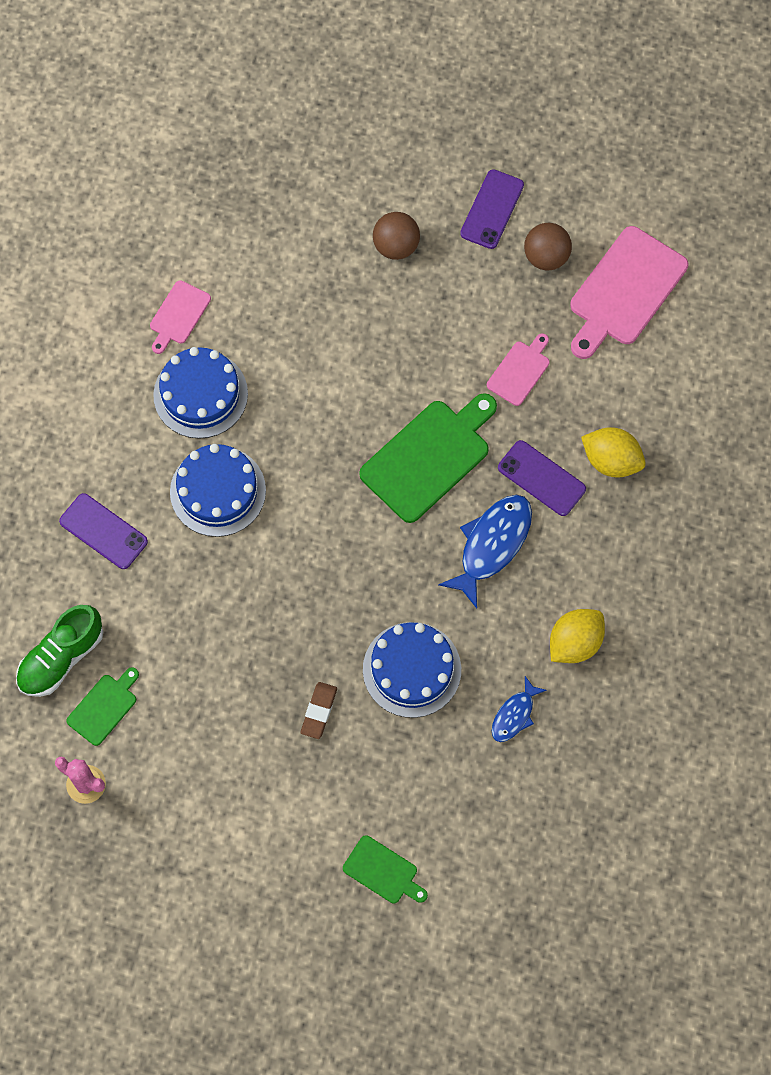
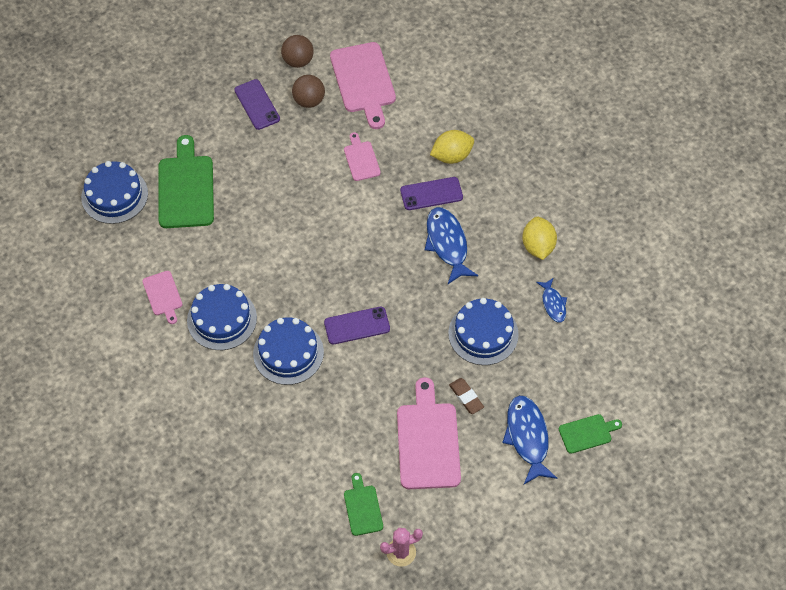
camera: 50 degrees left, 10 degrees down
(61, 658) = (311, 509): green shoe -> none
(103, 531) = (255, 429): purple phone -> purple phone (357, 326)
(234, 713) = (428, 441): none -> pink cutting board
(253, 169) = (114, 195): none -> blue cake
(324, 812) = (527, 437): none -> blue fish
(396, 246) = (232, 162): brown ball -> brown ball (298, 61)
(429, 457) = (369, 236): green cutting board -> green cutting board (186, 188)

